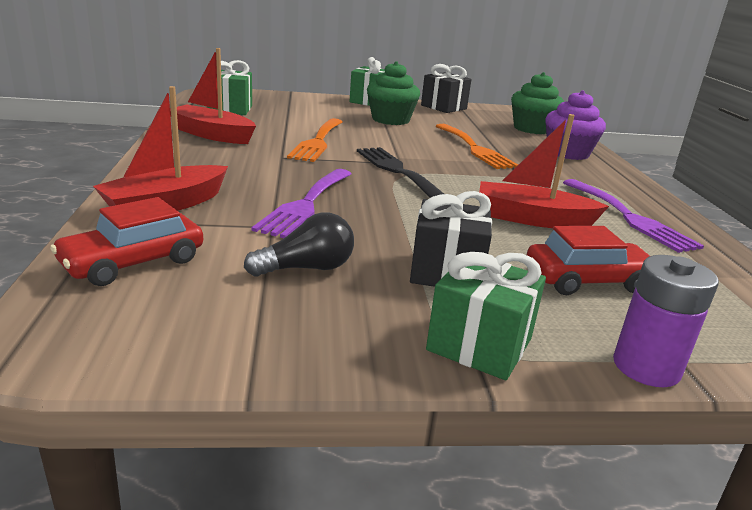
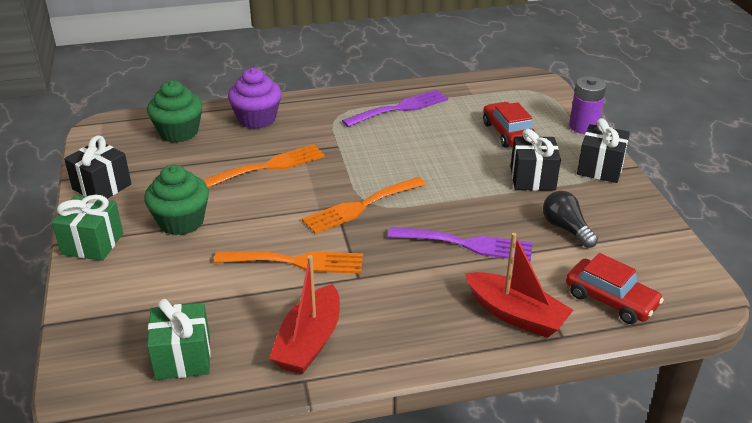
camera: 95 degrees left, 10 degrees up
(397, 171) = (360, 206): black fork -> orange fork
(479, 344) = (600, 168): green gift -> black gift
(532, 219) = (428, 145): red boat -> none

